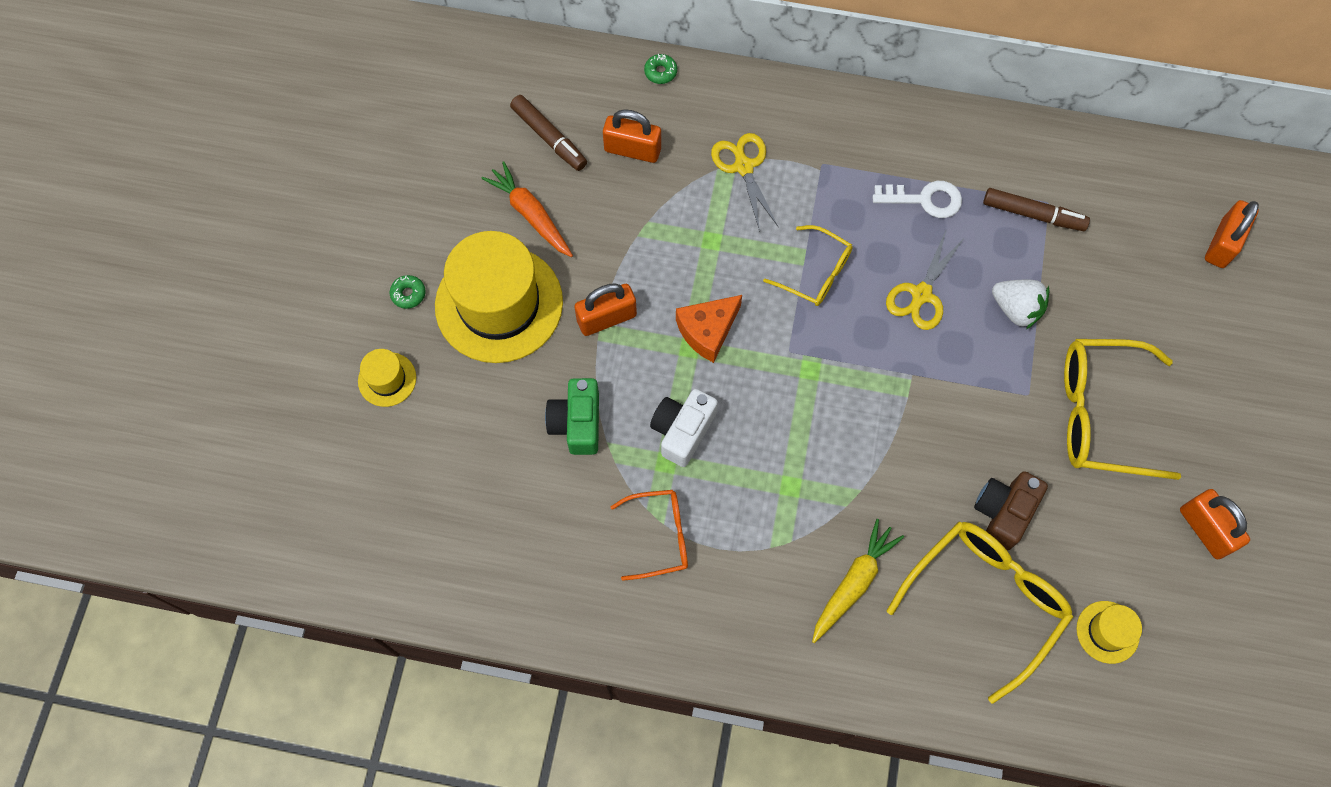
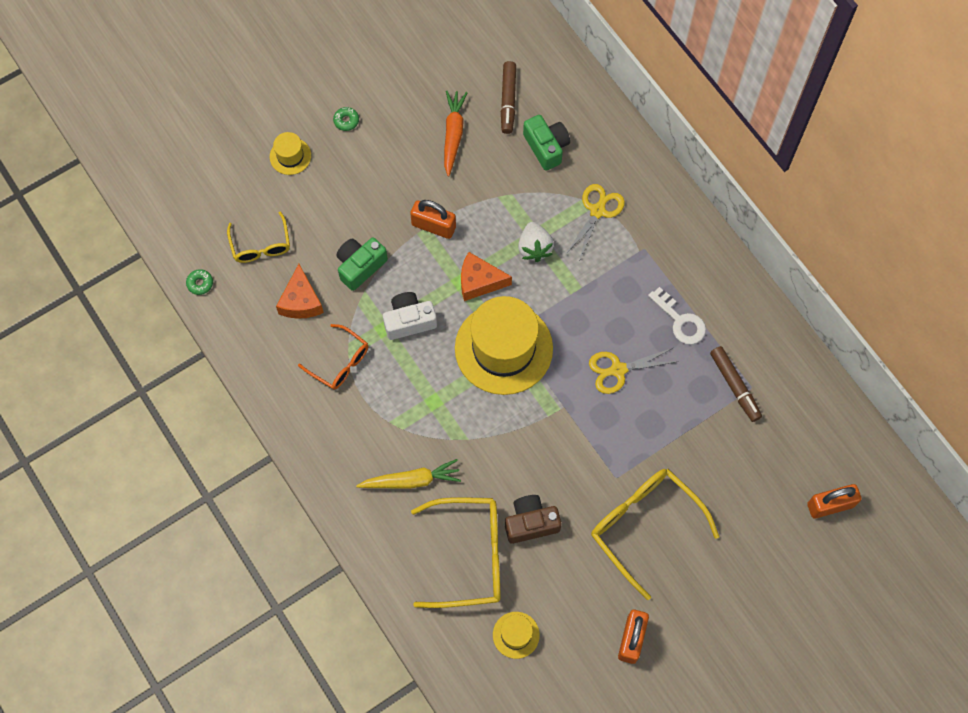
camera: 45 degrees right, 0 degrees up
(499, 304) = (386, 168): yellow hat -> yellow hat (503, 348)
(555, 513) = (301, 301): none -> orange cheese
(632, 149) = (546, 147): orange padlock -> green camera
(660, 72) = (610, 117): green donut -> green donut (200, 283)
(815, 273) = (572, 304): yellow glasses -> yellow glasses (261, 245)
(1016, 309) = (663, 427): white strawberry -> white strawberry (534, 248)

